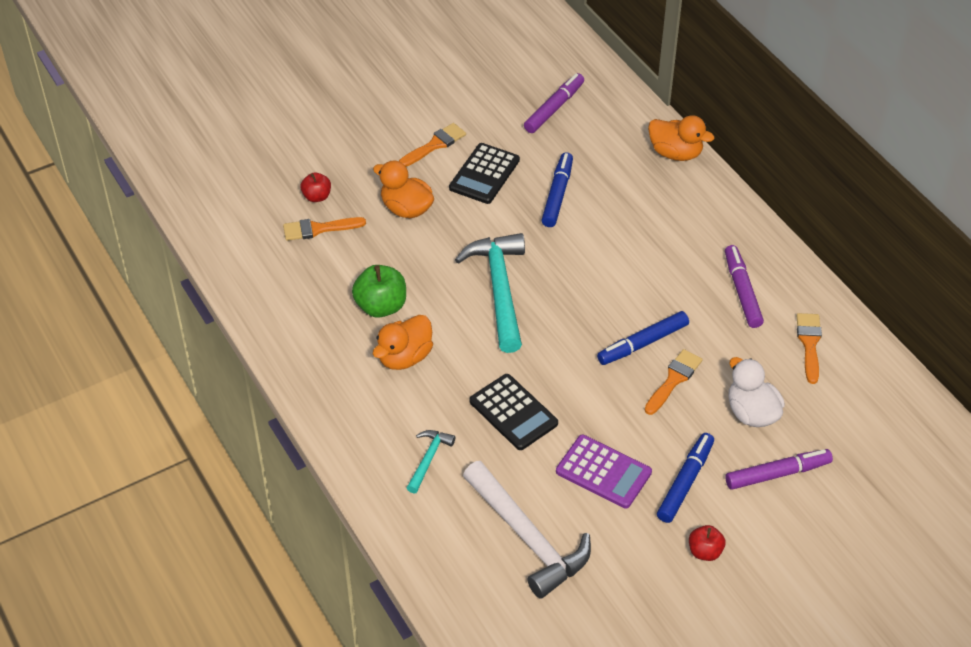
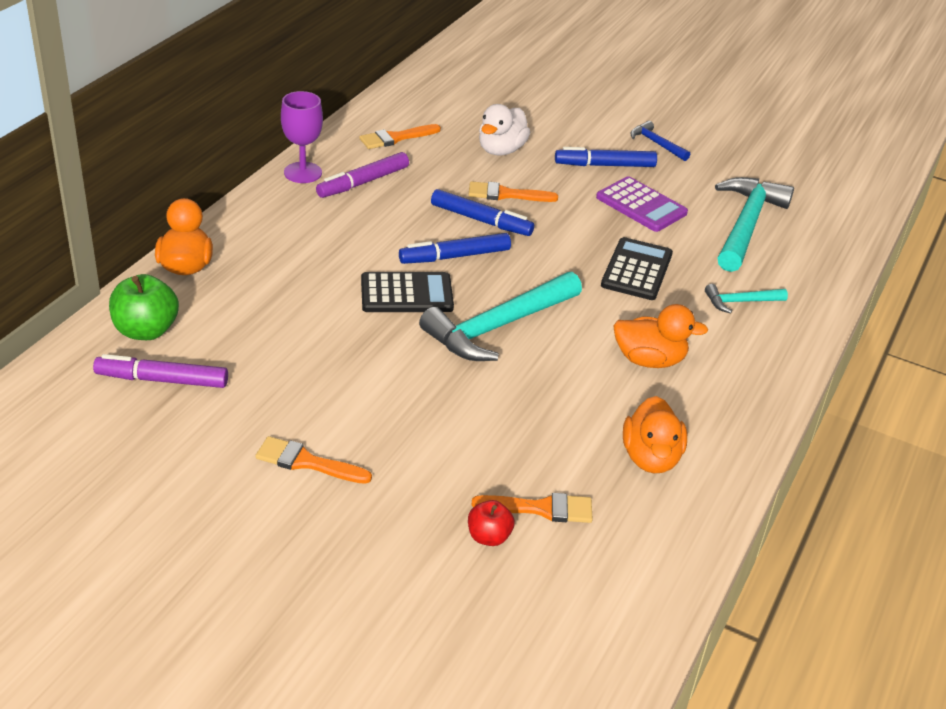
camera: 125 degrees left, 10 degrees down
(318, 229) = (541, 509): orange brush -> orange brush turned 45 degrees counterclockwise
(381, 306) = (603, 403): green apple -> green apple (146, 330)
(406, 209) = (441, 443): orange duck -> orange duck (651, 458)
(484, 174) = (329, 398): black calculator -> black calculator (406, 294)
(528, 538) = (746, 224): white hammer -> turquoise hammer
(557, 195) = (320, 330): blue marker -> blue marker (455, 256)
(603, 472) = (641, 205): purple calculator -> purple calculator turned 135 degrees clockwise
(705, 551) = (656, 143): red apple -> blue hammer
(777, 259) = (303, 173): none -> purple goblet
(777, 474) = (549, 128): purple marker -> none

